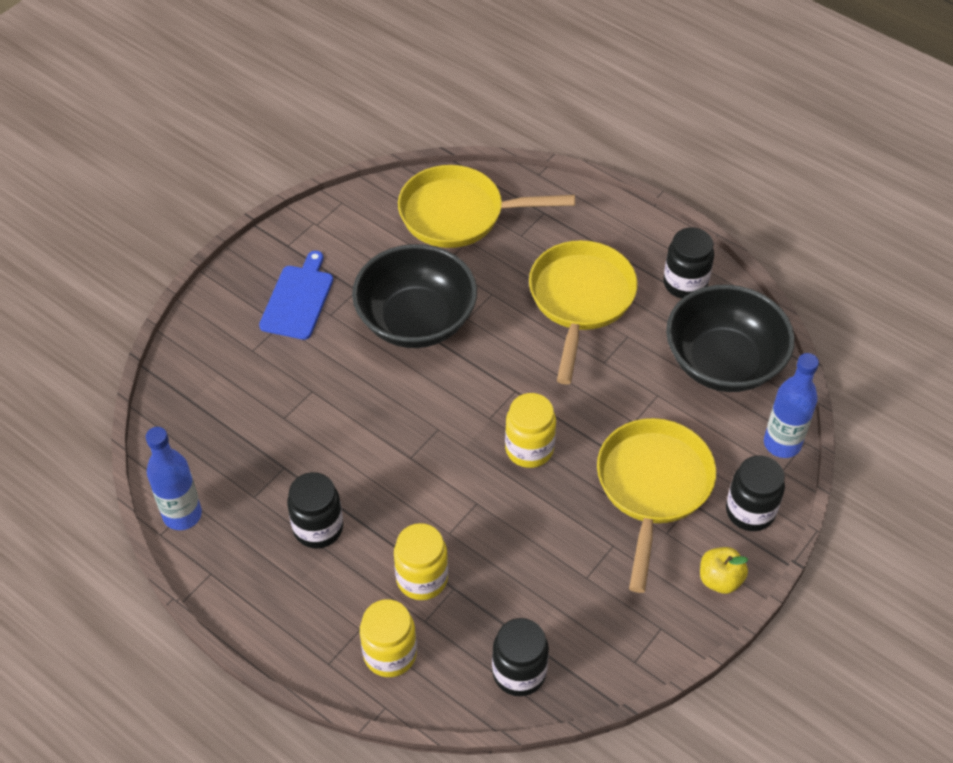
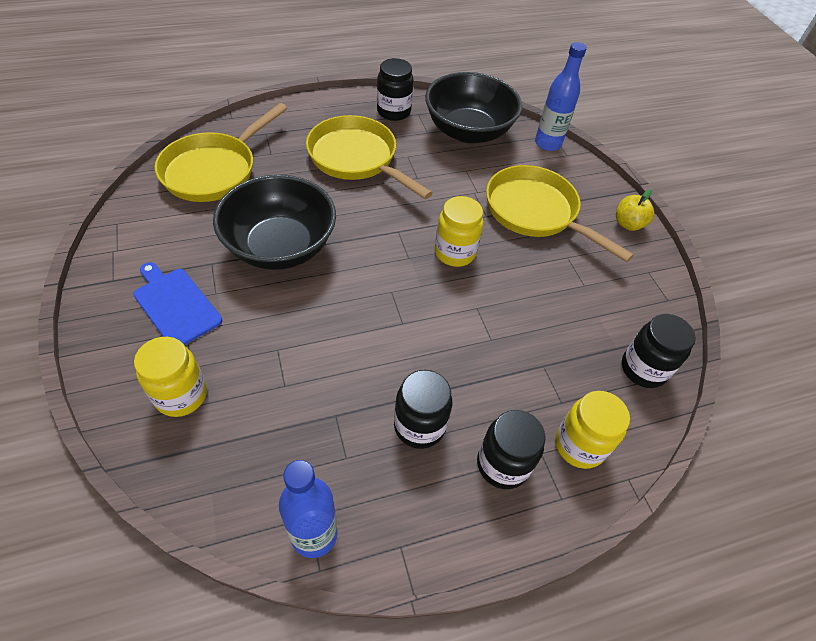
camera: 60 degrees left, 0 degrees up
(422, 579) = (521, 381): yellow jar -> yellow jar (181, 395)
(750, 511) = (586, 183): black jar -> black jar (502, 464)

